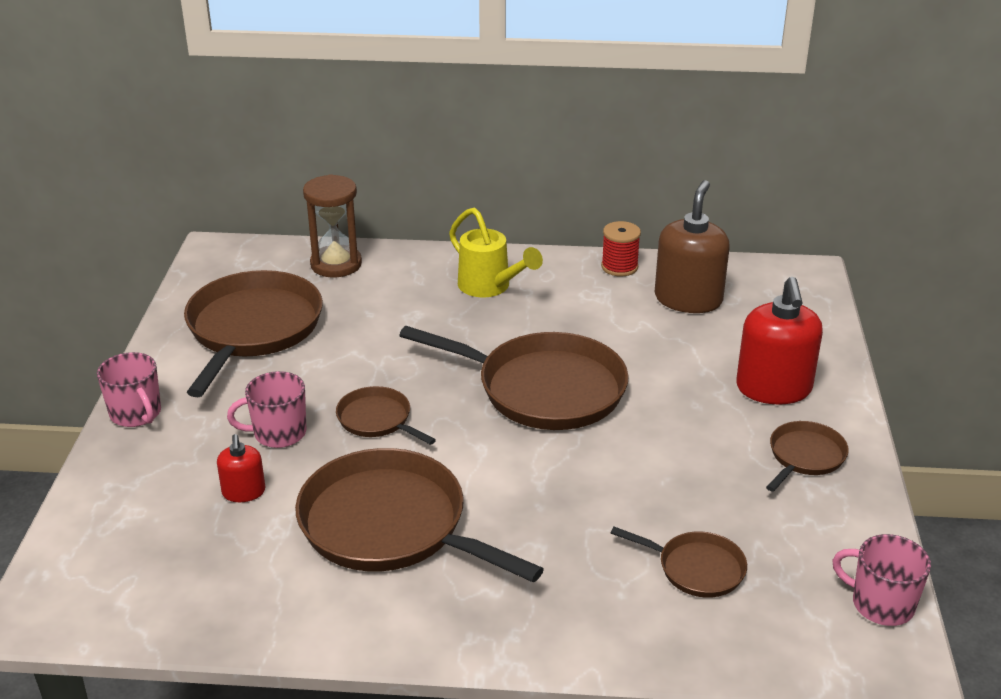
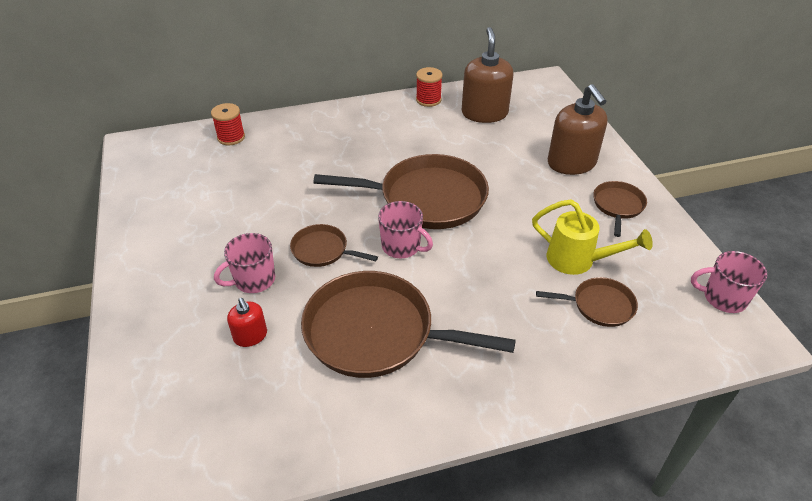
camera: 20 degrees left, 10 degrees up
(136, 414) = (131, 293): pink mug -> pink mug (402, 246)
(252, 329) = (192, 201): brown pan -> none
(336, 264) = (231, 137): brown hourglass -> red spool
(490, 287) = (350, 132): yellow watering can -> yellow watering can (578, 261)
(773, 388) = (571, 163): red soap dispenser -> brown soap dispenser

